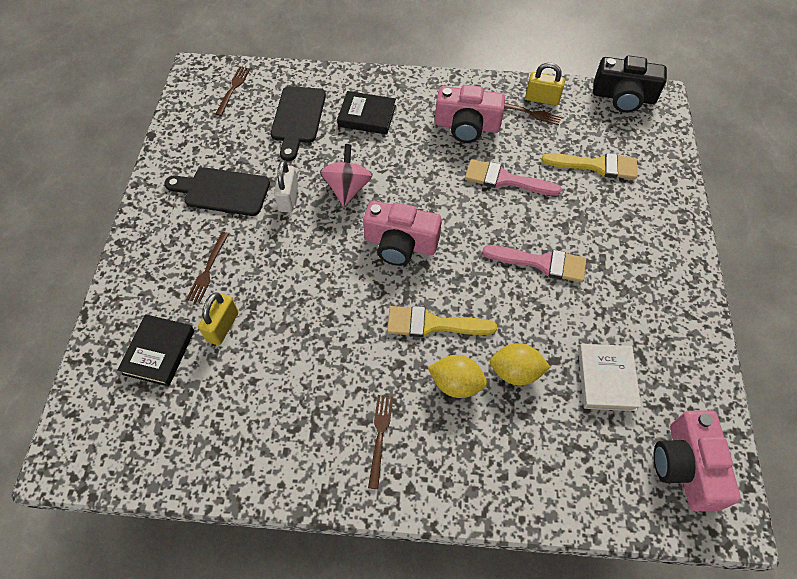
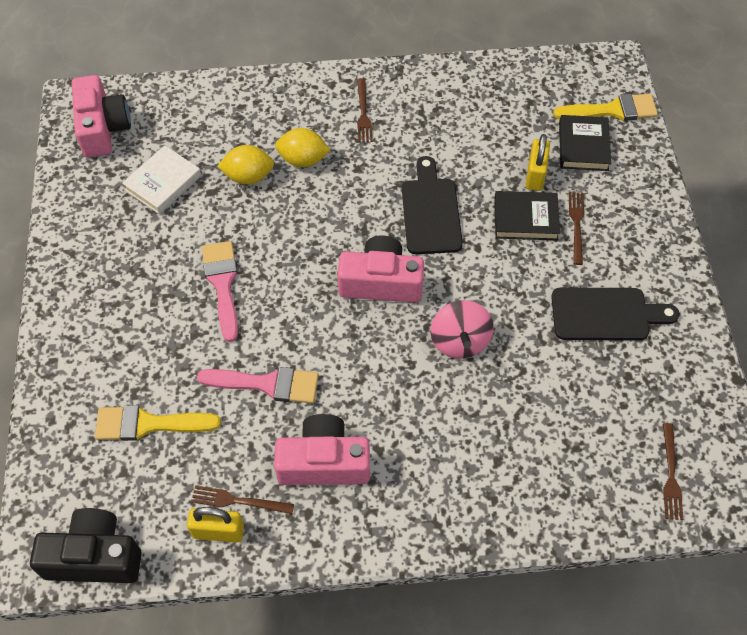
camera: 170 degrees right, 0 degrees up
(288, 198) = (525, 318): white padlock -> none
(298, 118) = (558, 437): black cutting board -> black cutting board (430, 211)
(367, 116) = (466, 457): black book -> black book (525, 219)
(432, 324) = (332, 206): yellow brush -> yellow brush (612, 110)
(541, 263) = (222, 284): pink brush -> pink brush turned 75 degrees clockwise
(606, 379) = (163, 183): white book -> white book turned 45 degrees clockwise

